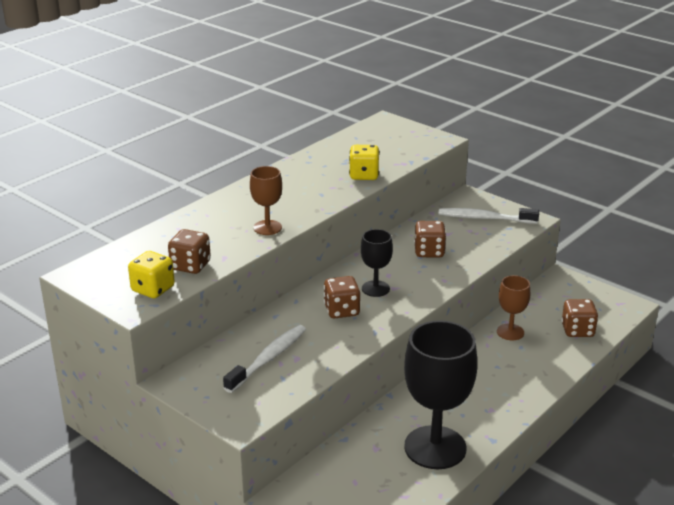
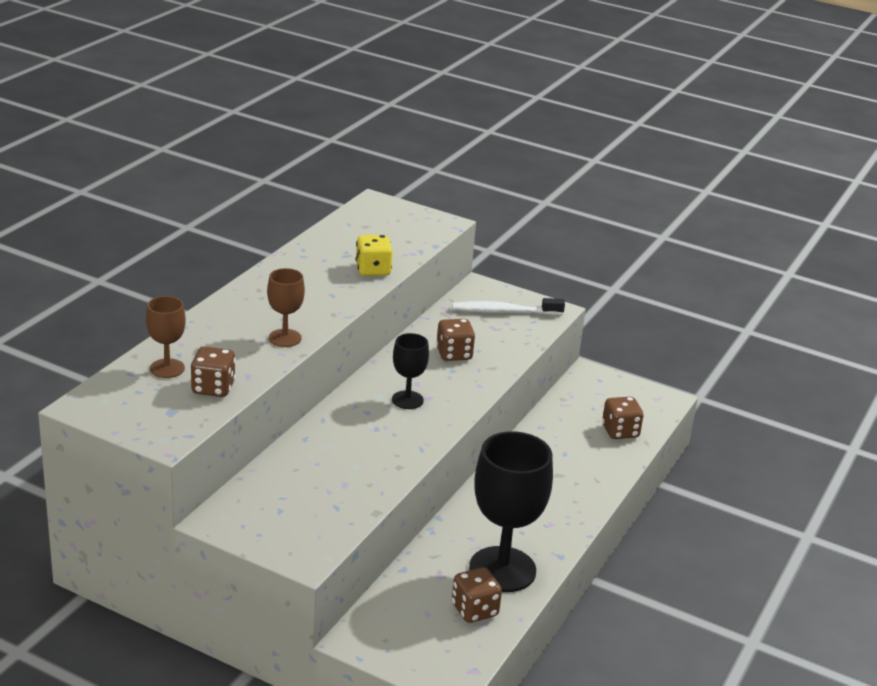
camera: 15 degrees left, 0 degrees up
(153, 289) = (180, 418): yellow dice -> none
(268, 358) = (313, 487): white toothbrush -> none
(341, 311) = (377, 427): brown dice -> brown dice (474, 610)
(510, 332) = (550, 438): brown goblet -> brown goblet (167, 368)

